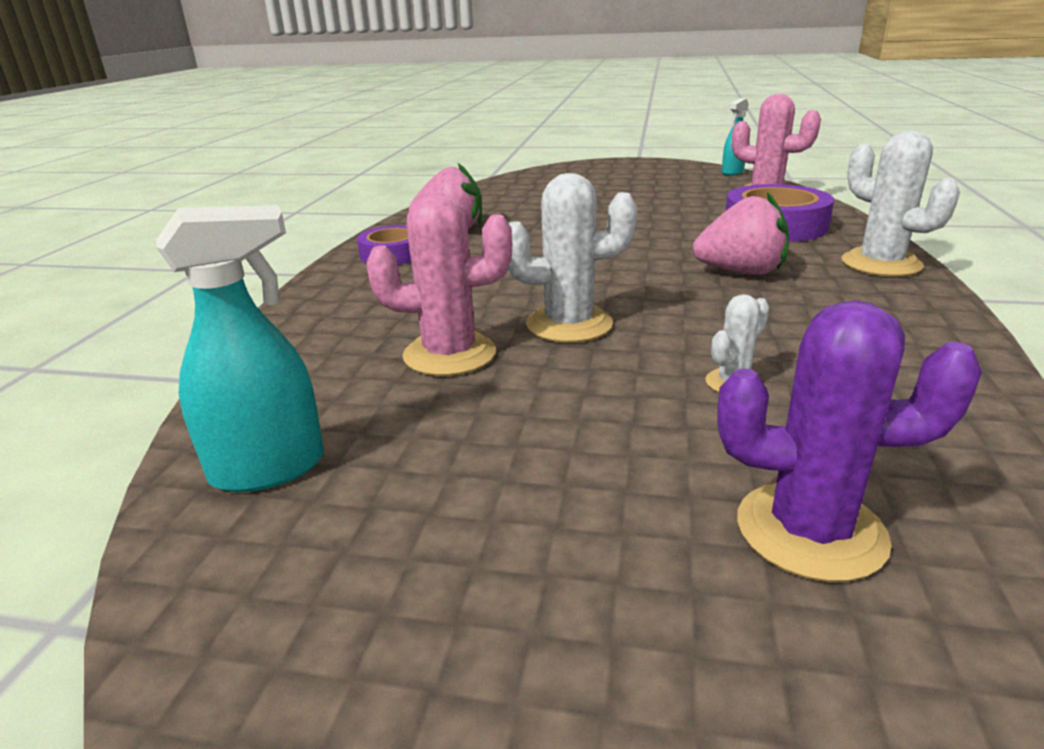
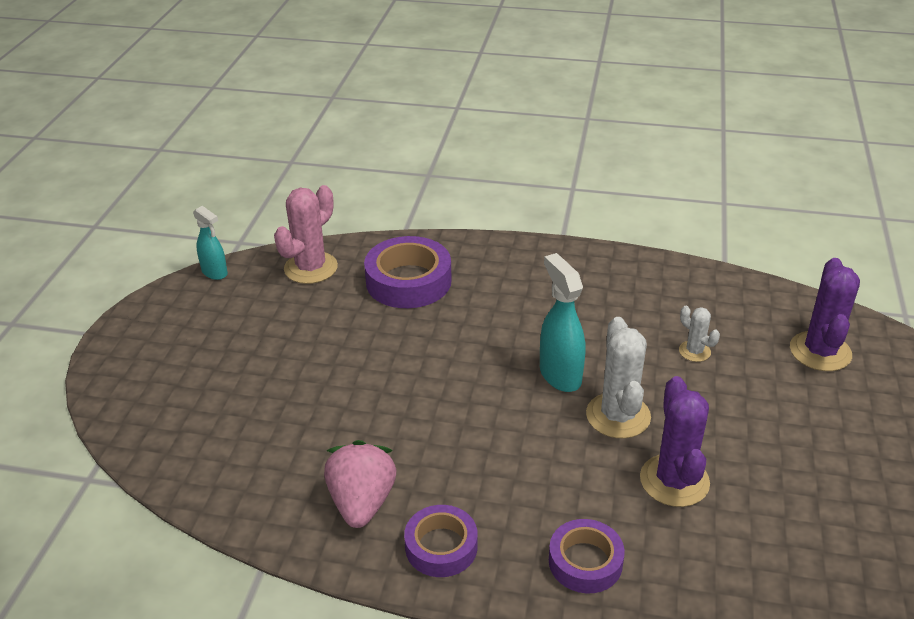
camera: 90 degrees left, 10 degrees up
(269, 469) = (836, 555): turquoise spray bottle -> turquoise spray bottle (560, 375)
(347, 306) = (585, 562): none -> purple tape
(449, 354) = (674, 481): pink cactus -> purple cactus
(741, 272) = (517, 318): pink strawberry -> none
(881, 264) = (507, 254): white cactus -> none

